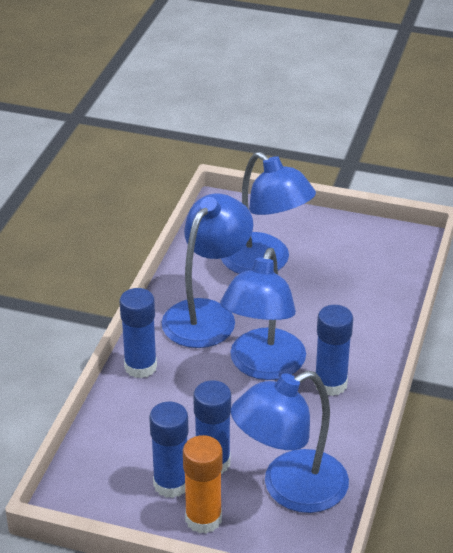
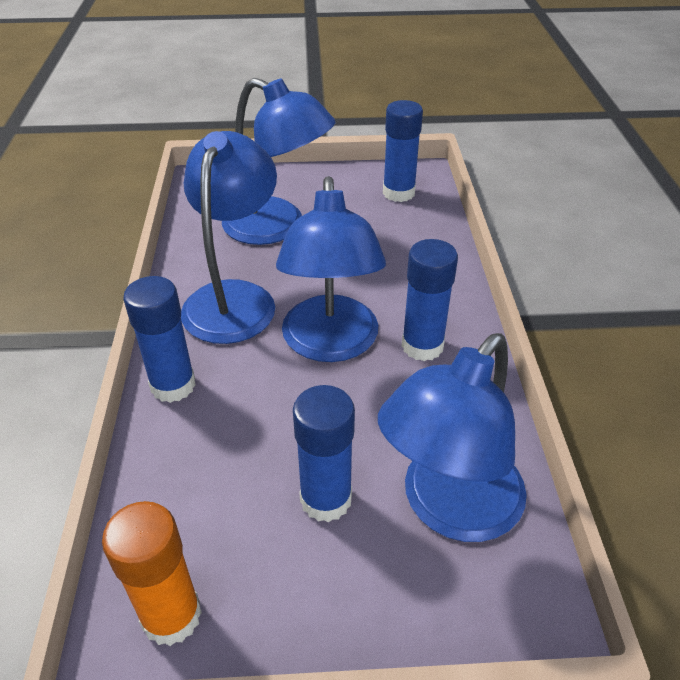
camera: 20 degrees left, 5 degrees up
(171, 484) = (280, 555): blue glue stick -> blue glue stick (398, 193)
(203, 519) = (352, 601): orange glue stick -> orange glue stick (171, 616)

